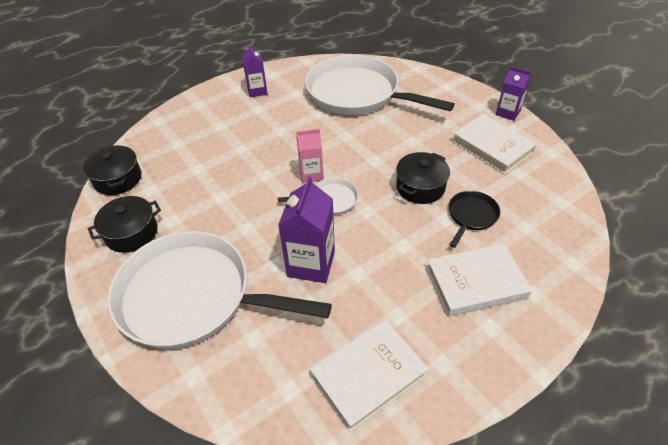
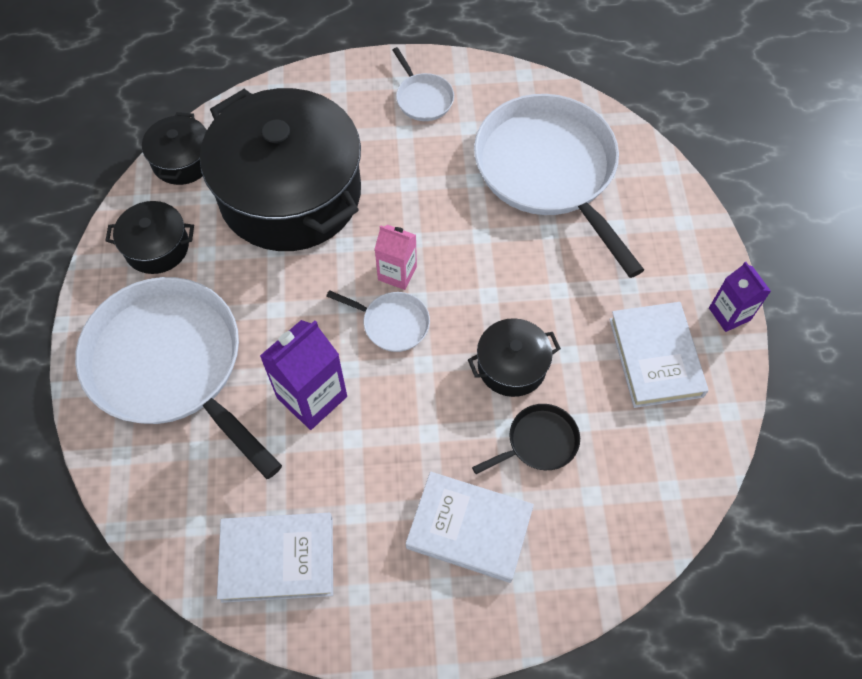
camera: 30 degrees right, 15 degrees up
(208, 165) = (290, 194): none -> black pot
(257, 91) = (423, 98): purple carton -> white pan

